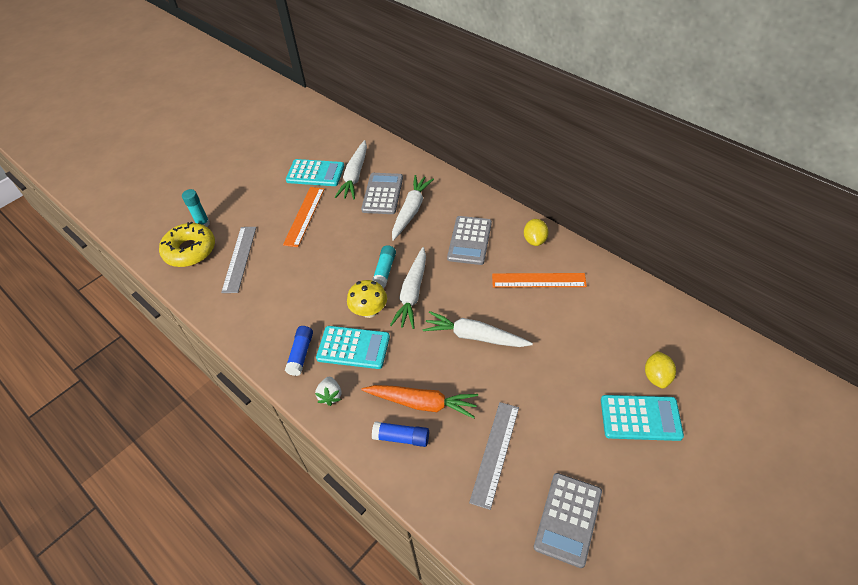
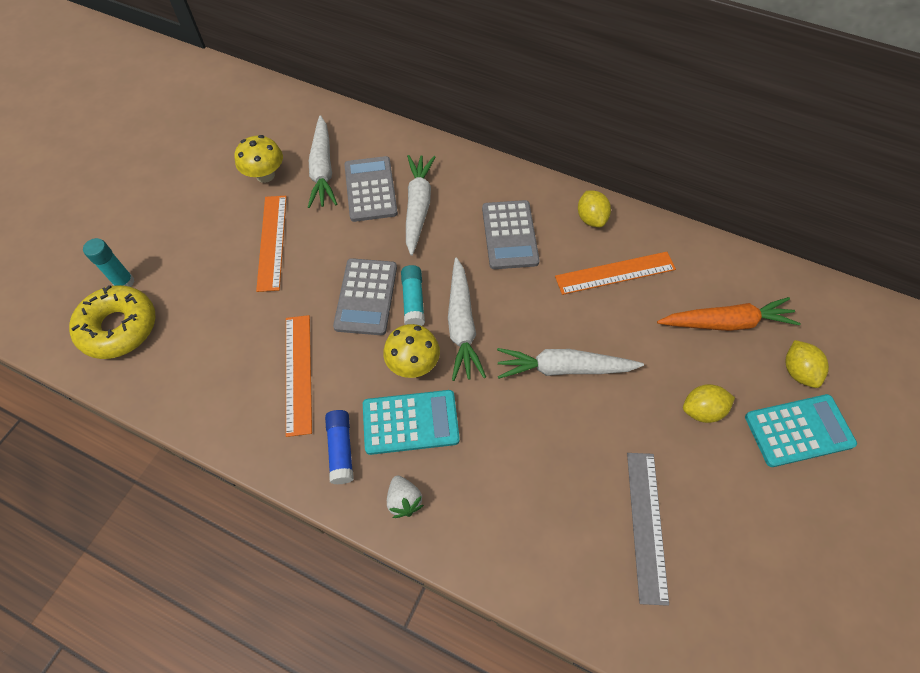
camera: 20 degrees left, 10 degrees up
(239, 259) = (199, 325): grey ruler -> none
(291, 301) = (298, 373): none -> orange ruler
(315, 173) = (265, 175): turquoise calculator -> yellow mushroom
(401, 438) = (521, 536): blue glue stick -> none
(422, 403) = (530, 480): orange carrot -> orange carrot (725, 323)
(568, 387) = (702, 410): none -> yellow lemon
(568, 519) = (764, 589): grey calculator -> grey calculator (366, 297)

